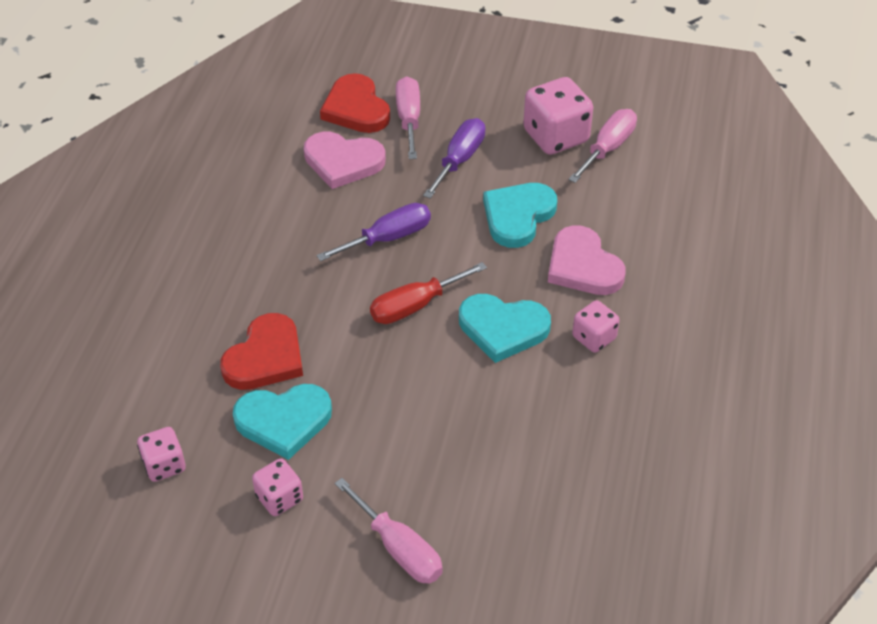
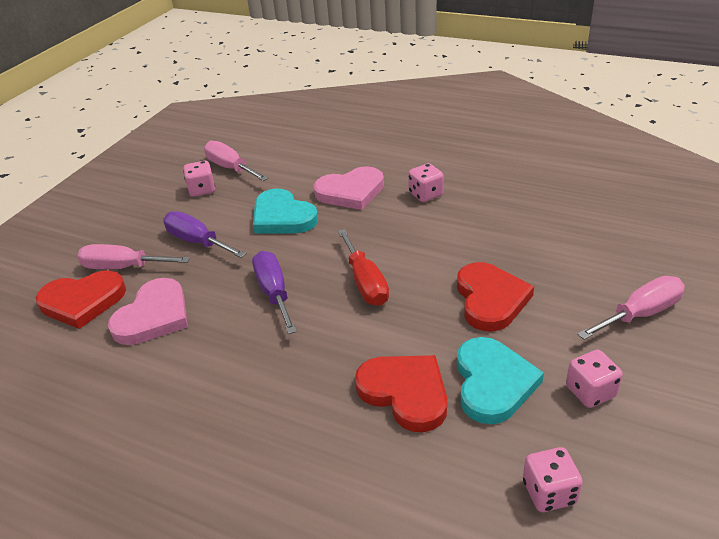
camera: 75 degrees left, 10 degrees down
(404, 413) = (490, 299): none -> red heart
(503, 328) = (405, 236): turquoise heart -> none
(556, 136) = (202, 190): pink dice -> pink dice, size x0.57

